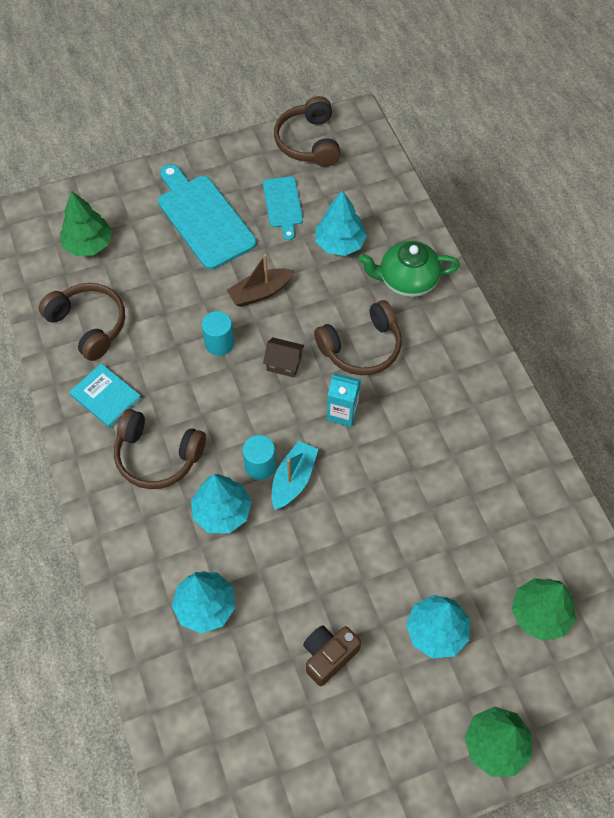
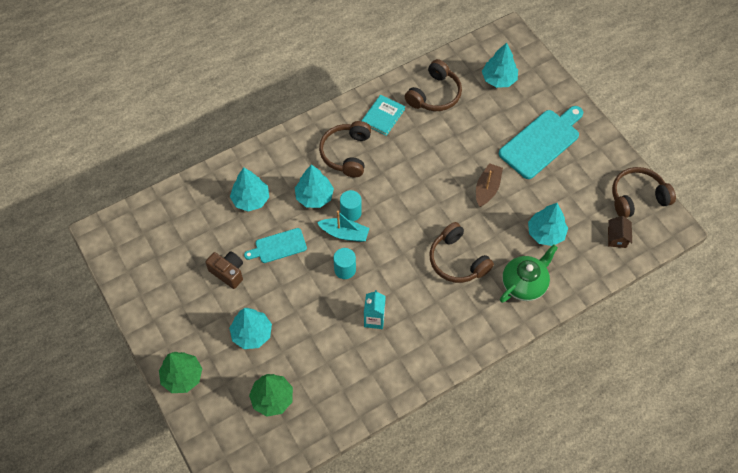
camera: 80 degrees right, 0 degrees up
(88, 244) = (499, 79): green tree -> turquoise tree
(219, 343) = (439, 172): turquoise cylinder -> turquoise cylinder (345, 269)
(260, 292) = (487, 189): brown boat -> brown boat turned 60 degrees clockwise
(283, 205) = (570, 190): turquoise cutting board -> turquoise cutting board (278, 246)
(284, 364) = (432, 213): brown house -> brown house (617, 237)
(342, 413) = (401, 256): turquoise carton -> turquoise carton (374, 319)
(406, 280) = (524, 283): green teapot -> green teapot turned 60 degrees clockwise

